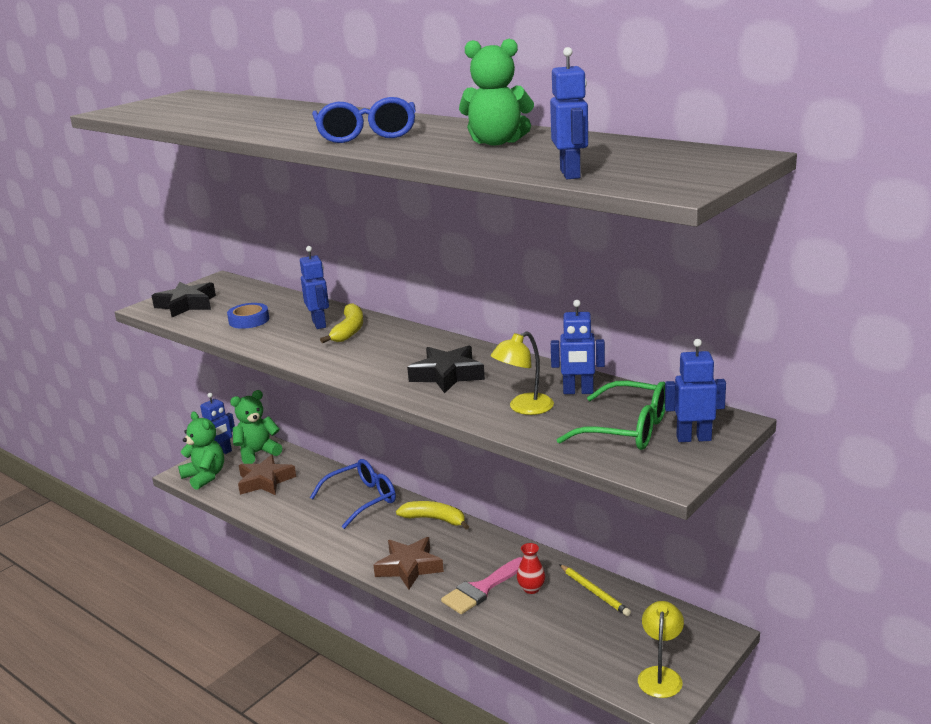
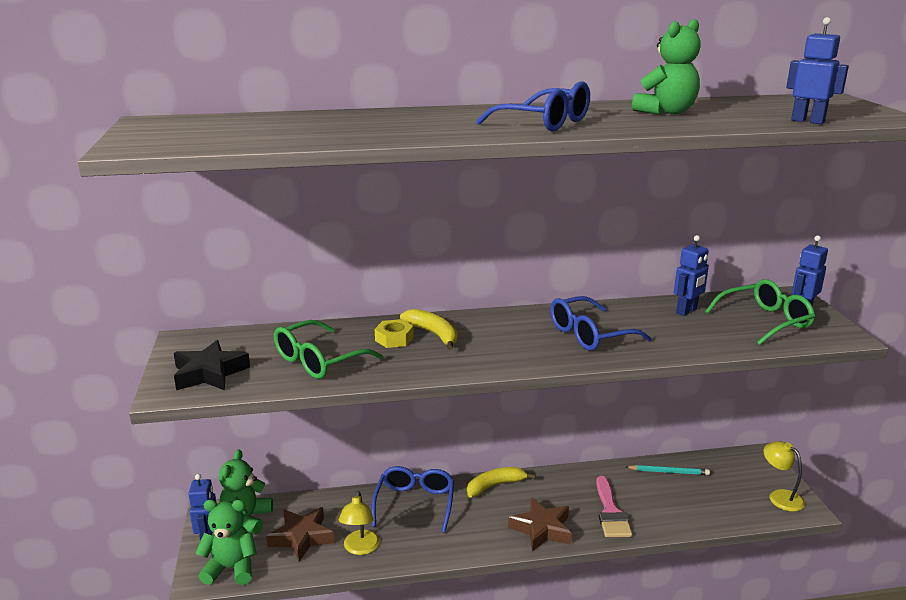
camera: 50 degrees left, 0 degrees up
(249, 320) = (318, 361): blue tape -> green glasses
(319, 324) = (394, 339): blue robot -> yellow nut
(447, 375) = (589, 335): black star -> blue glasses
(524, 408) = (687, 334): yellow lamp -> yellow lamp (360, 548)
(531, 589) = (635, 492): red vase -> none
(594, 592) = (668, 472): yellow pencil -> turquoise pencil

